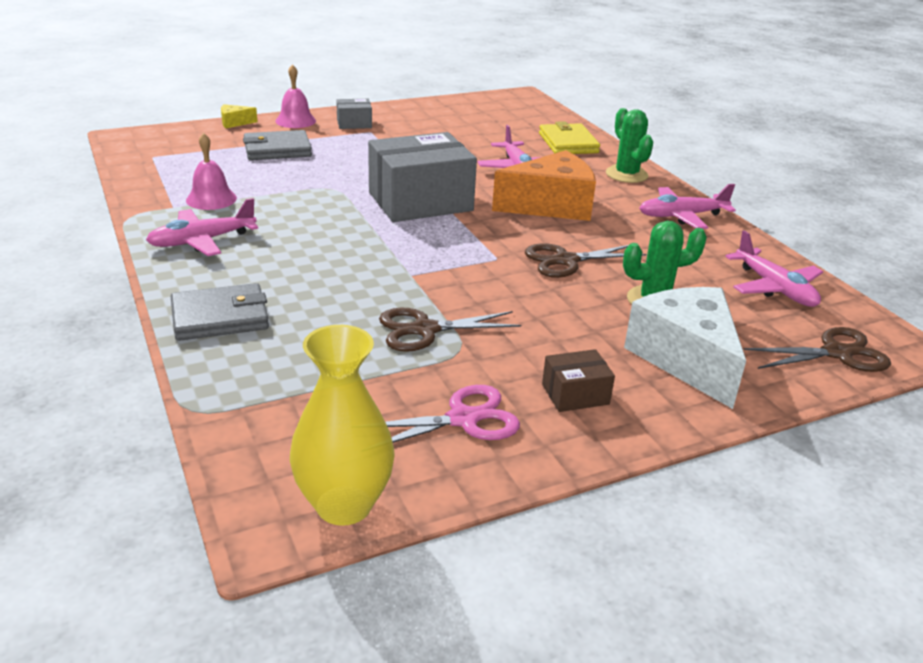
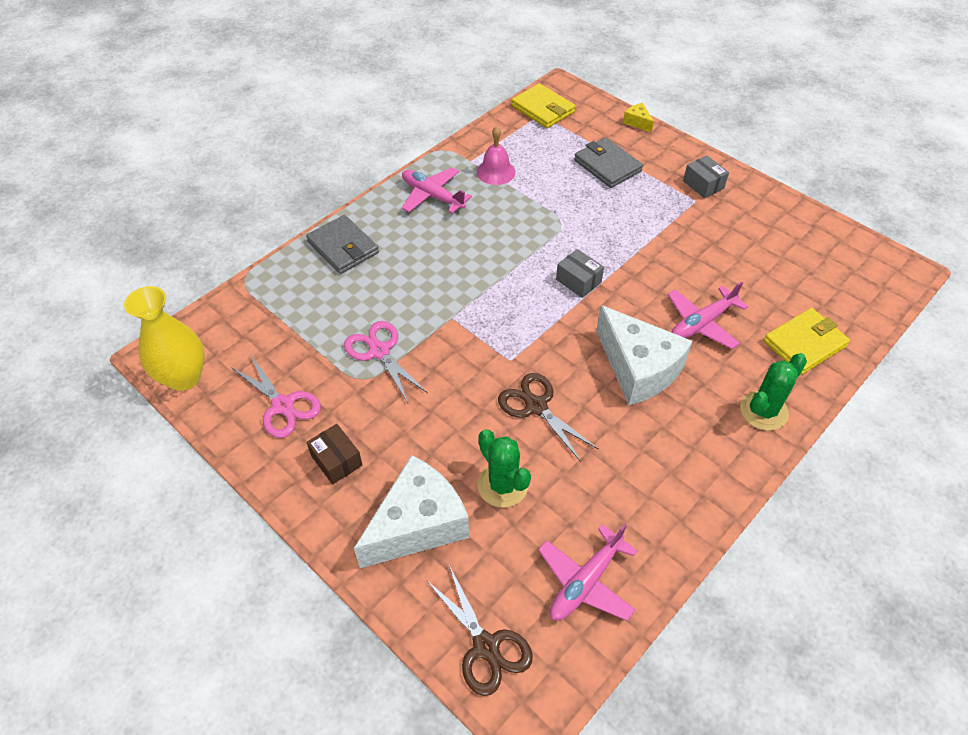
camera: 70 degrees right, 20 degrees up
(146, 153) = (543, 109): none -> yellow wallet
(295, 121) = (675, 150): pink bell -> none
(420, 201) = (578, 281): grey box -> grey box, size x0.45
(425, 330) = (379, 351): brown scissors -> pink scissors
(551, 206) = (638, 369): orange cheese -> white cheese
(681, 216) = (695, 478): pink plane -> none

